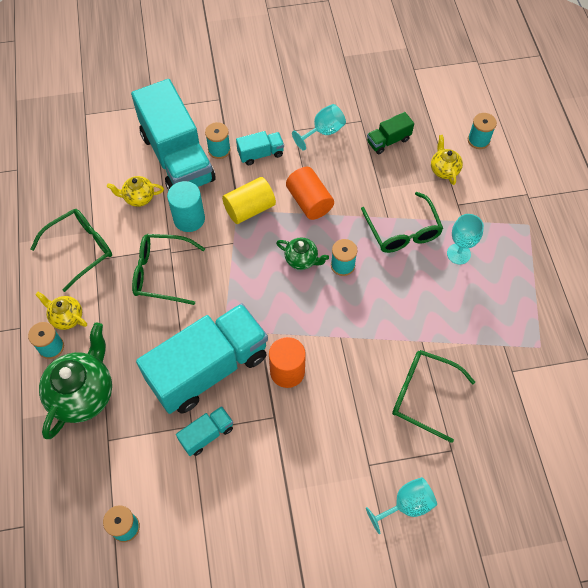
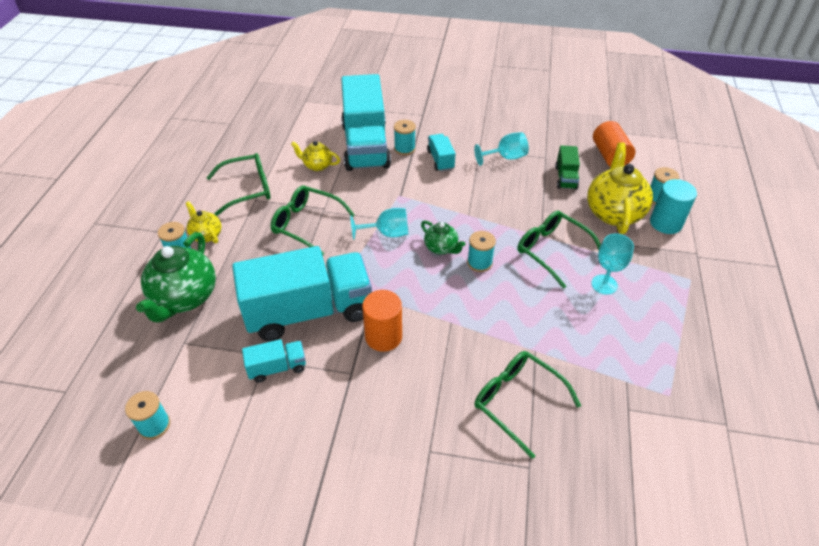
camera: 20 degrees right, 15 degrees down
(83, 394) = (184, 298): green teapot -> green teapot turned 150 degrees clockwise
(189, 219) = (352, 191): turquoise cylinder -> turquoise cylinder (665, 223)
(249, 209) = (411, 197): yellow cylinder -> none
(260, 154) = (440, 160): turquoise truck -> turquoise truck turned 105 degrees counterclockwise
(309, 201) = (469, 205): orange cylinder -> orange cylinder (610, 156)
(388, 141) = (565, 178): green truck -> green truck turned 75 degrees counterclockwise
(403, 231) = (552, 251): green glasses -> green glasses turned 135 degrees clockwise
(406, 505) = (454, 507): turquoise goblet -> turquoise goblet (387, 233)
(444, 170) = (613, 212): yellow teapot -> yellow teapot, size x1.92

